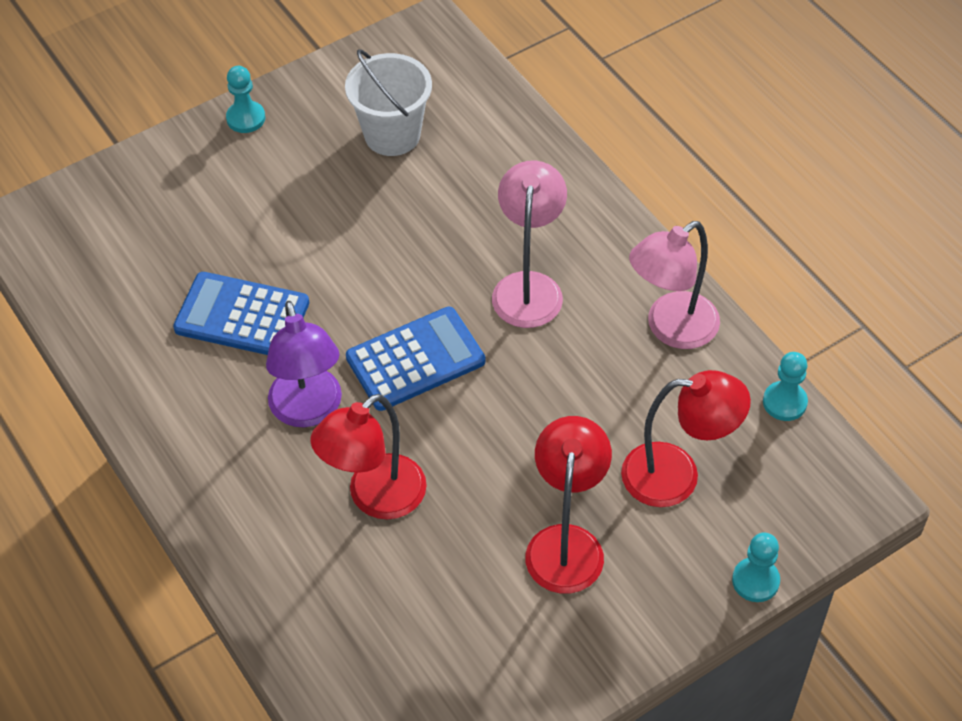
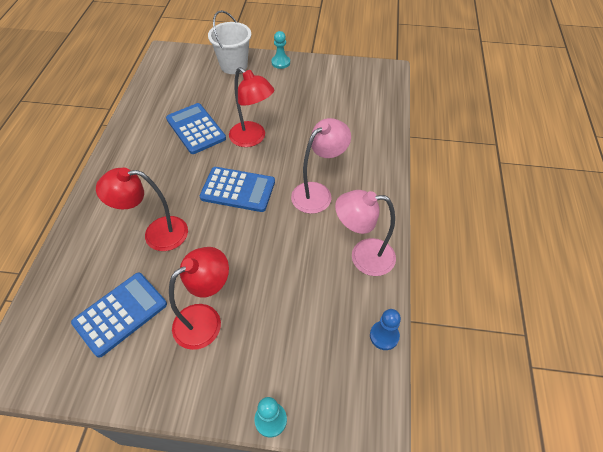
camera: 40 degrees right, 0 degrees up
(308, 411) = (175, 180): purple lamp -> none
(392, 135) = (328, 99): white bucket -> white bucket (234, 65)
(452, 621) = (120, 314): none -> blue calculator
(677, 475) = (291, 329): red lamp -> red lamp (252, 138)
(784, 402) = (384, 336): turquoise pawn -> blue pawn

